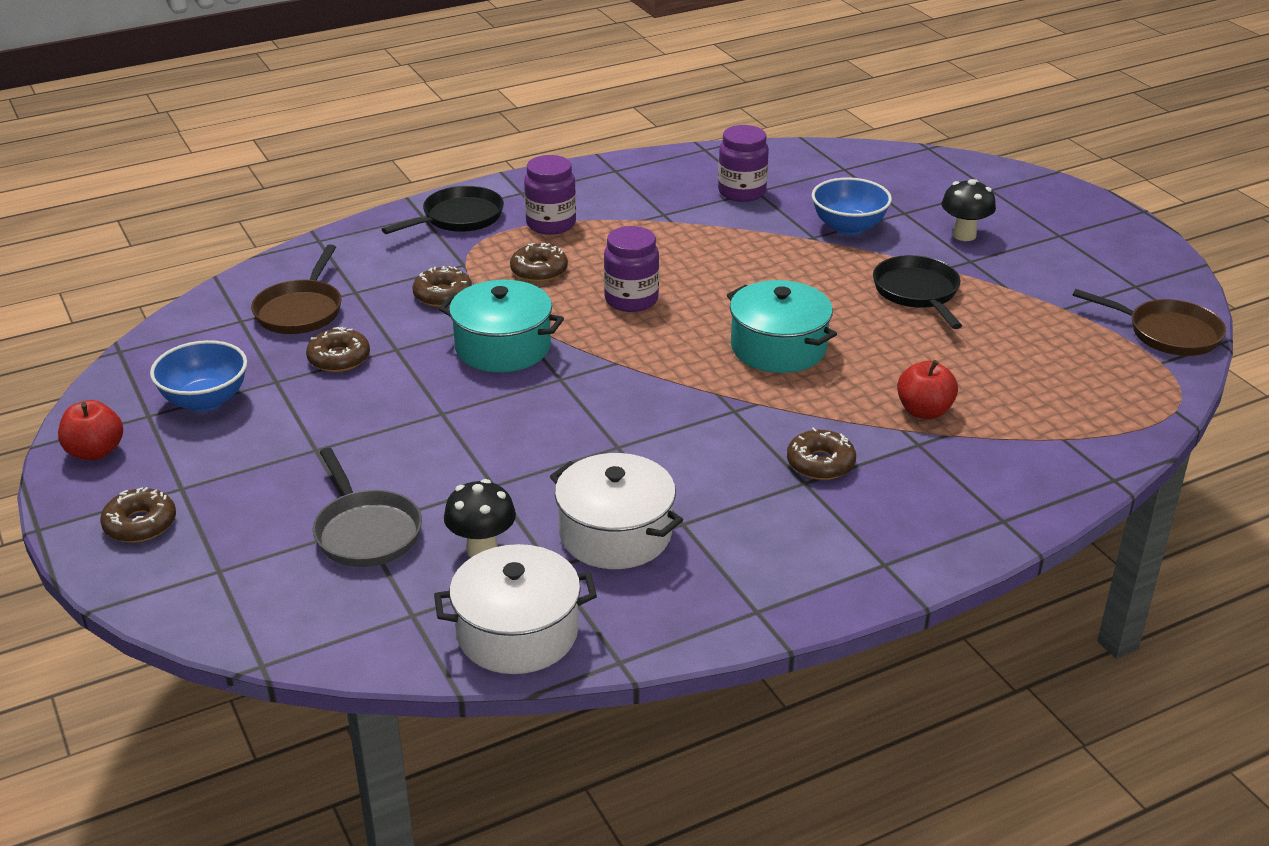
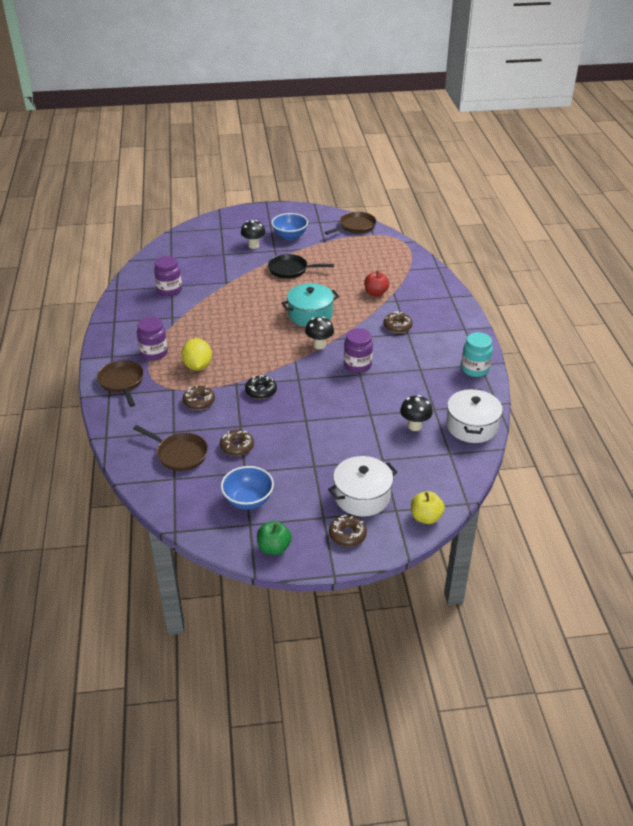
camera: 70 degrees left, 5 degrees up
(95, 452) = (274, 548): red apple -> green apple
(206, 613) = (426, 517): none -> yellow apple
(366, 532) = (387, 458): grey pan -> none
(458, 218) = (122, 382): black pan -> brown pan
(503, 347) = (261, 391): turquoise pot -> black donut
(539, 271) = (197, 366): brown donut -> yellow lemon
(615, 534) = (419, 388): white pot -> white pot (362, 496)
(631, 300) = (244, 344): purple jar -> purple jar (357, 365)
(683, 379) = (319, 345): none -> black mushroom
(732, 605) = (475, 369): none -> turquoise jar
(848, 227) = (225, 271): blue bowl -> blue bowl (290, 236)

